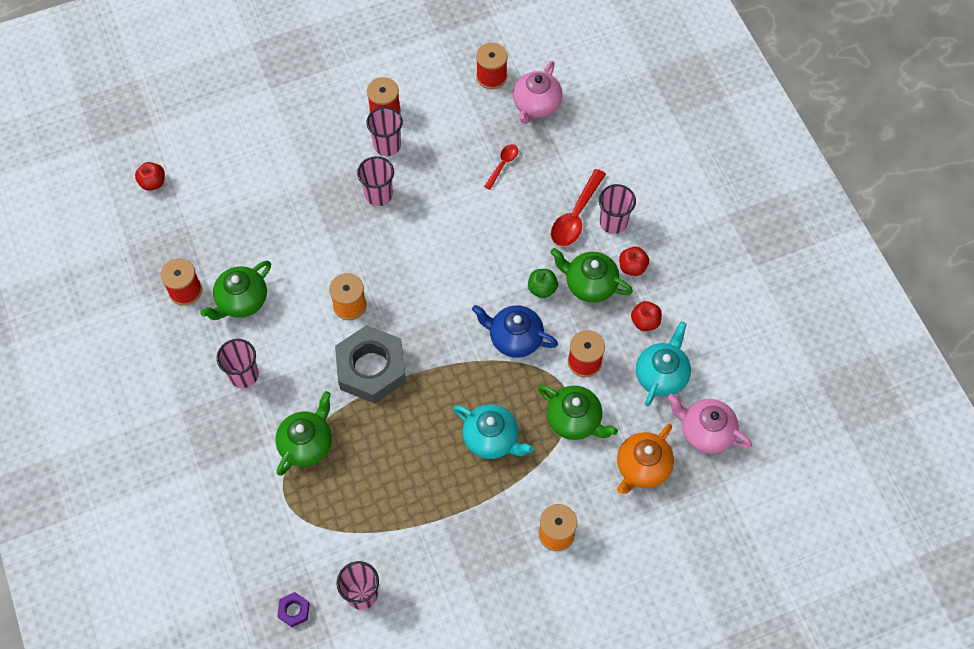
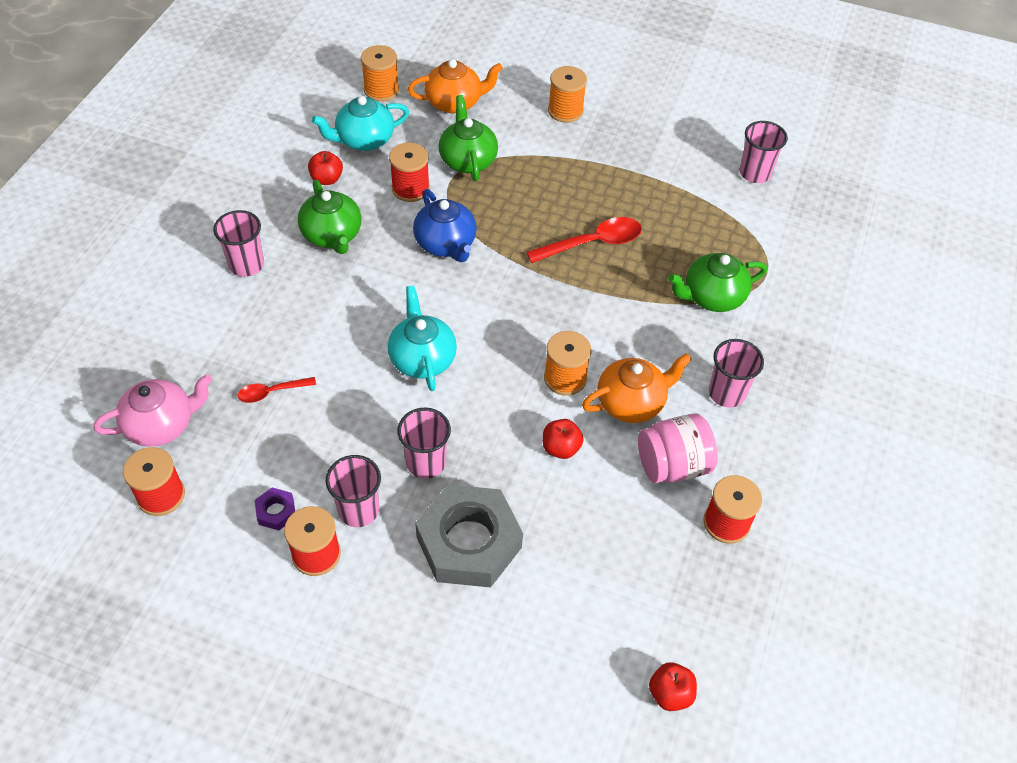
camera: 140 degrees left, 10 degrees down
(241, 301) = (672, 465): green teapot -> pink jar
(294, 610) = (820, 198): purple nut -> purple nut (276, 511)
(296, 322) = (632, 402): none -> orange teapot
(371, 368) = (597, 312): grey nut -> grey nut (469, 542)
(492, 439) = (548, 193): turquoise teapot -> turquoise teapot (422, 358)
(542, 289) = (376, 261): green apple -> none
(576, 216) = (269, 294): red spoon -> red spoon (592, 243)
(632, 267) = (281, 221): red apple -> red apple (561, 448)
(705, 432) = (381, 90): pink teapot -> orange spool

